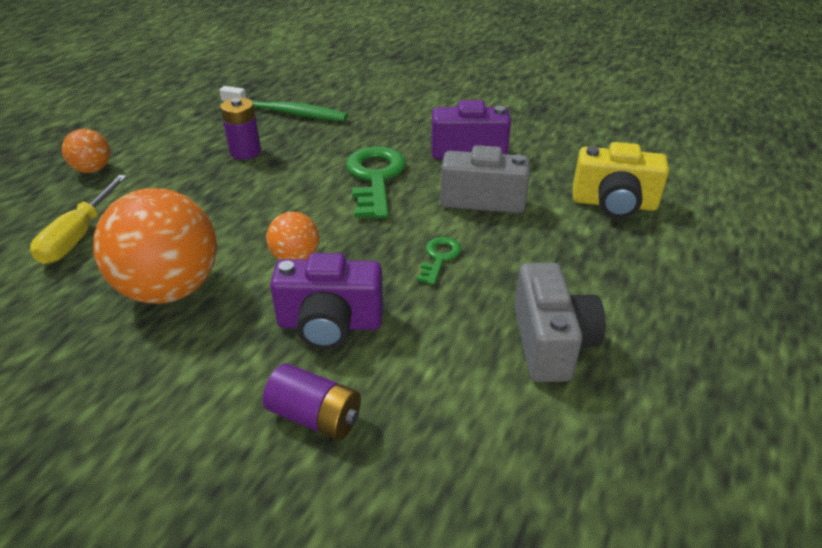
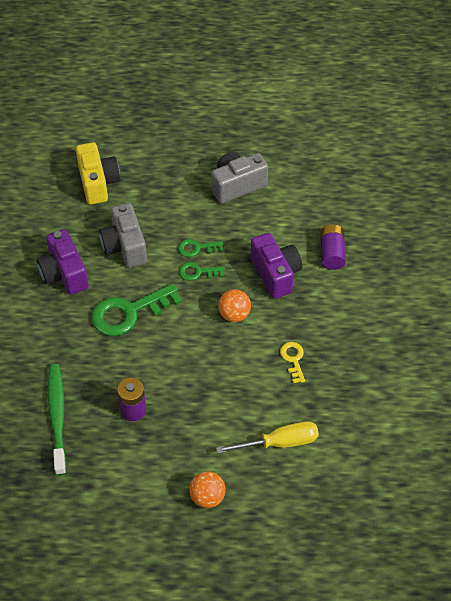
camera: 115 degrees left, 15 degrees up
(170, 289) = (293, 359): orange ball -> yellow key
(395, 246) = (197, 272): none -> green key

